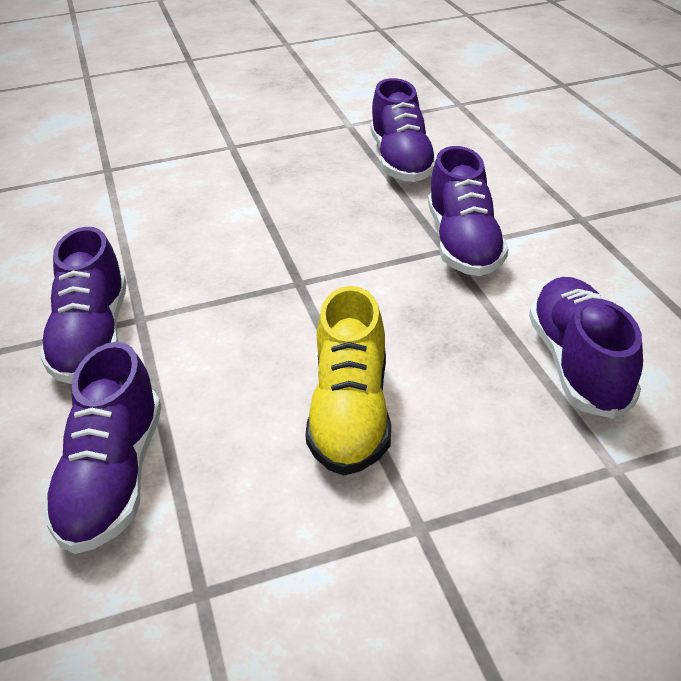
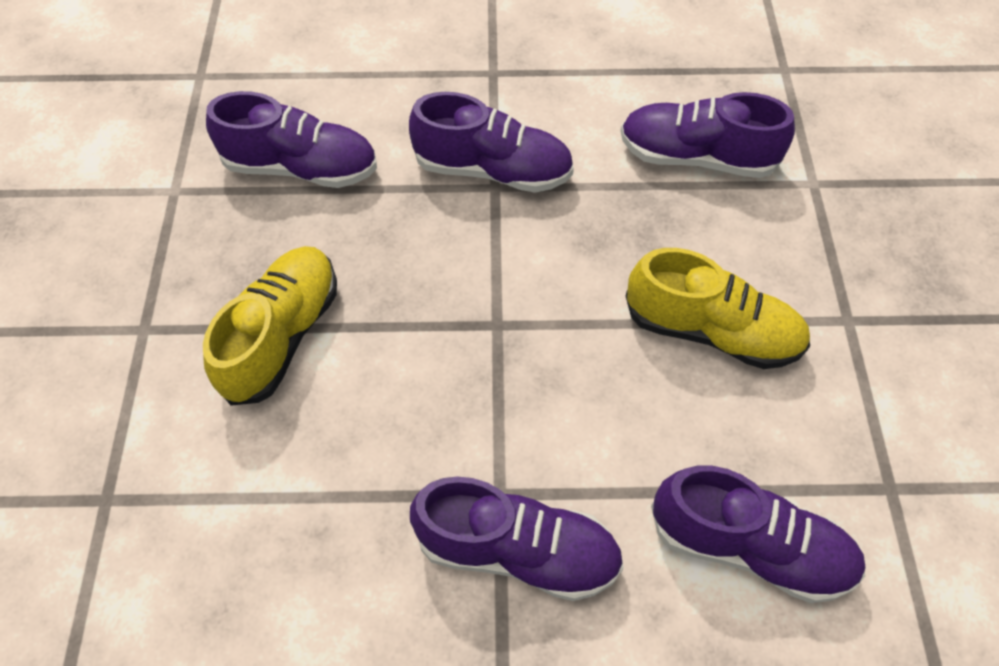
camera: 75 degrees left, 20 degrees up
(247, 193) = (282, 335): none -> yellow shoe

